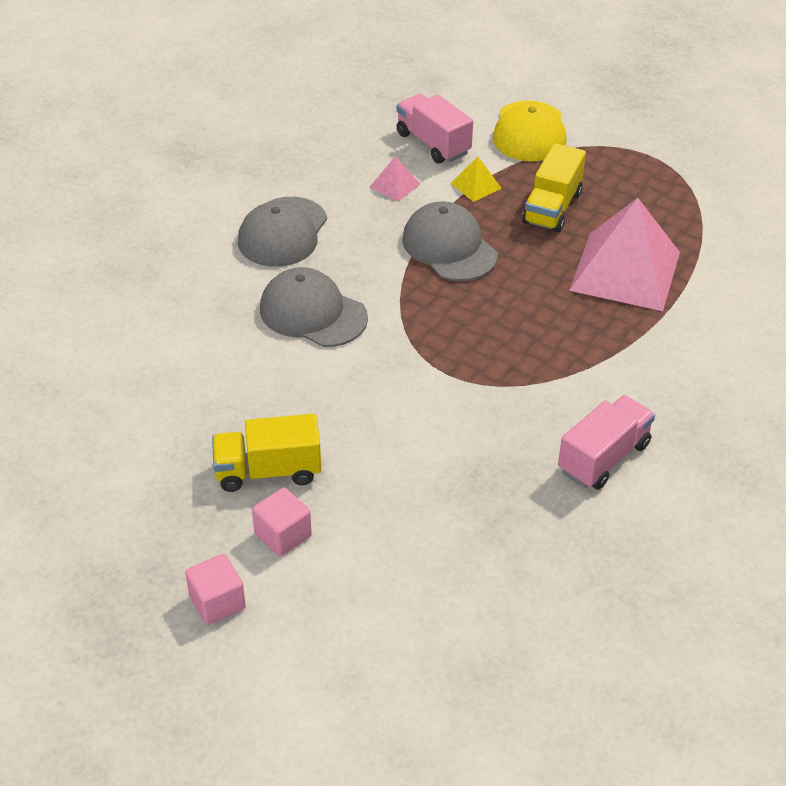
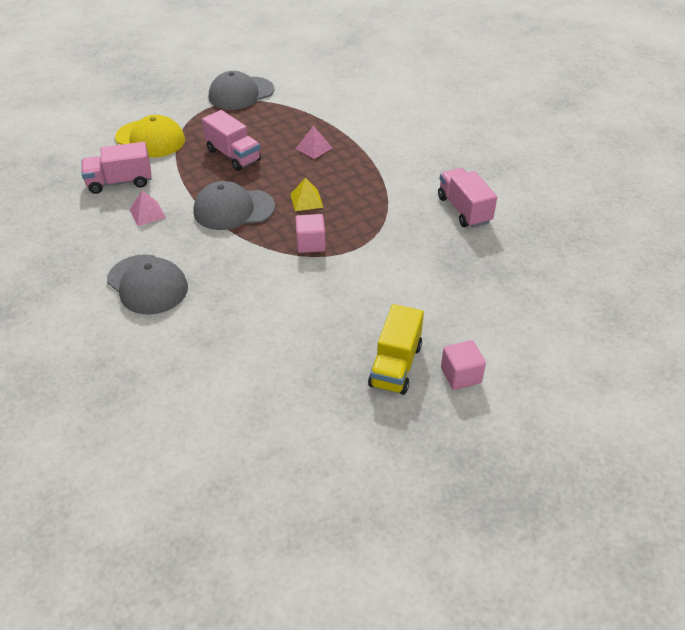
camera: 65 degrees left, 0 degrees up
(217, 602) = (509, 430): pink cube -> pink cube (310, 244)
(313, 313) = (249, 294): grey cap -> grey cap (241, 93)
(476, 186) = (182, 178): yellow pyramid -> yellow pyramid (306, 200)
(552, 208) = (233, 155): yellow truck -> pink truck
(625, 271) = (314, 148): pink pyramid -> pink pyramid, size x0.42

